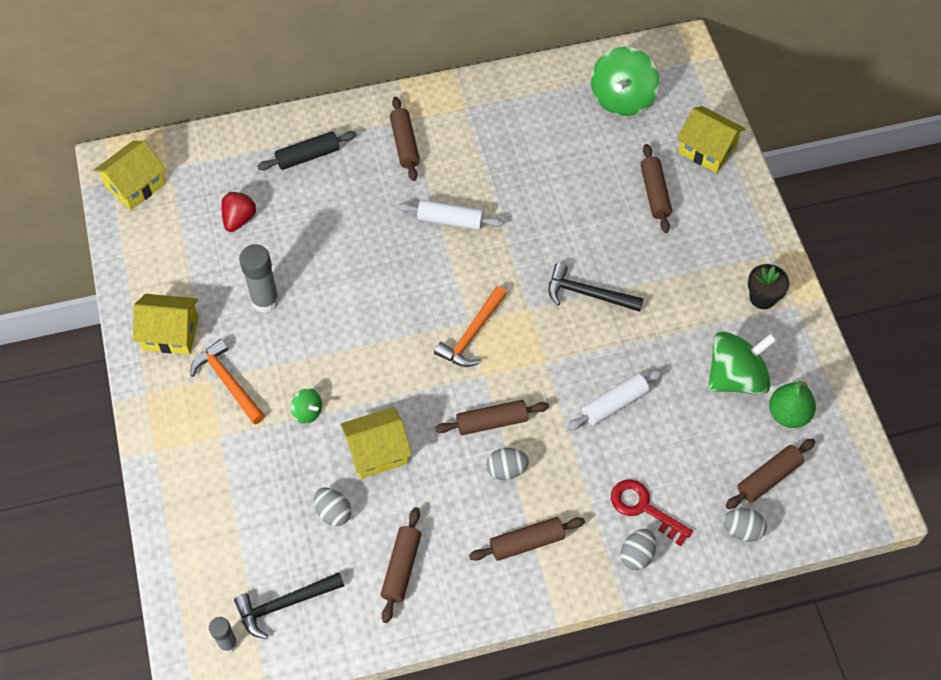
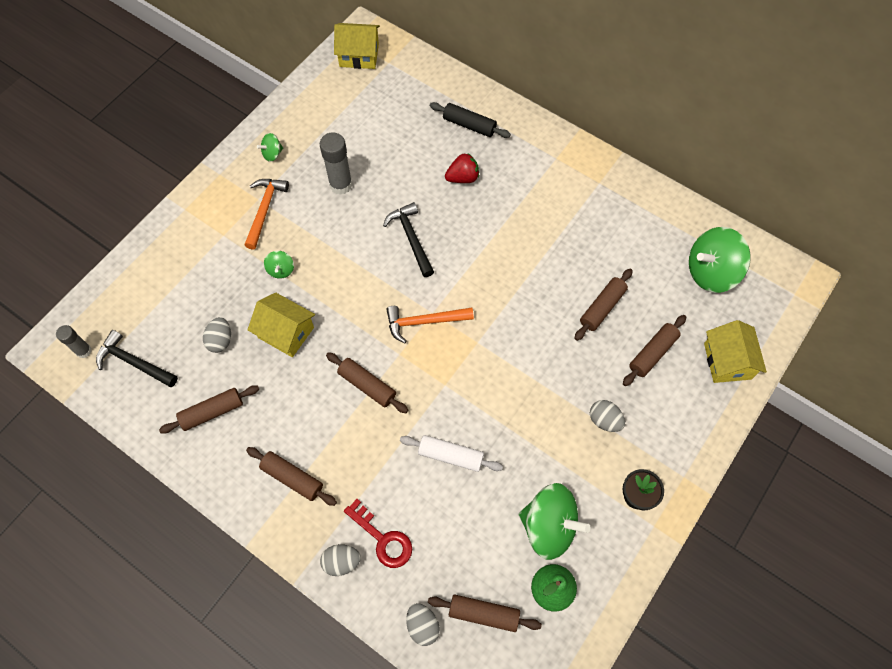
camera: 50 degrees right, 5 degrees up
(171, 333) = (272, 154): yellow house -> green spinning top
(239, 219) = (386, 125): red strawberry -> red strawberry (463, 178)
(404, 144) = (534, 170): brown rolling pin -> brown rolling pin (602, 307)
(450, 220) = (501, 241): white rolling pin -> none
(506, 470) = (338, 423): grey egg -> grey egg (604, 420)
(588, 294) = (524, 371): black hammer -> black hammer (411, 238)
(643, 508) = (383, 539): red key -> red key turned 135 degrees clockwise

